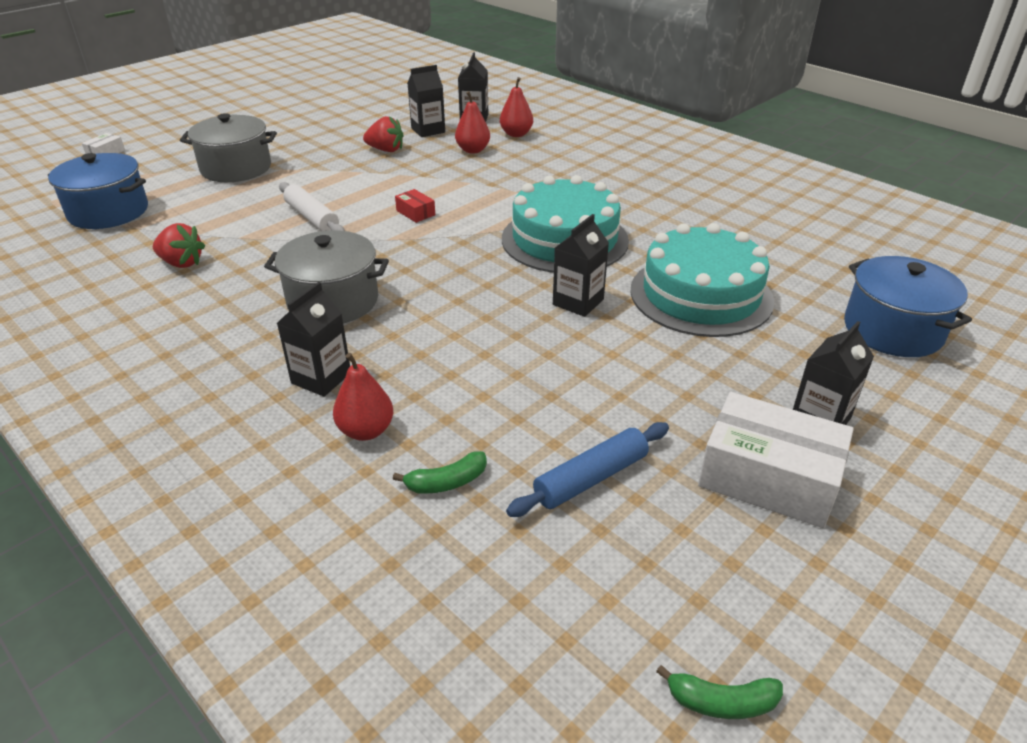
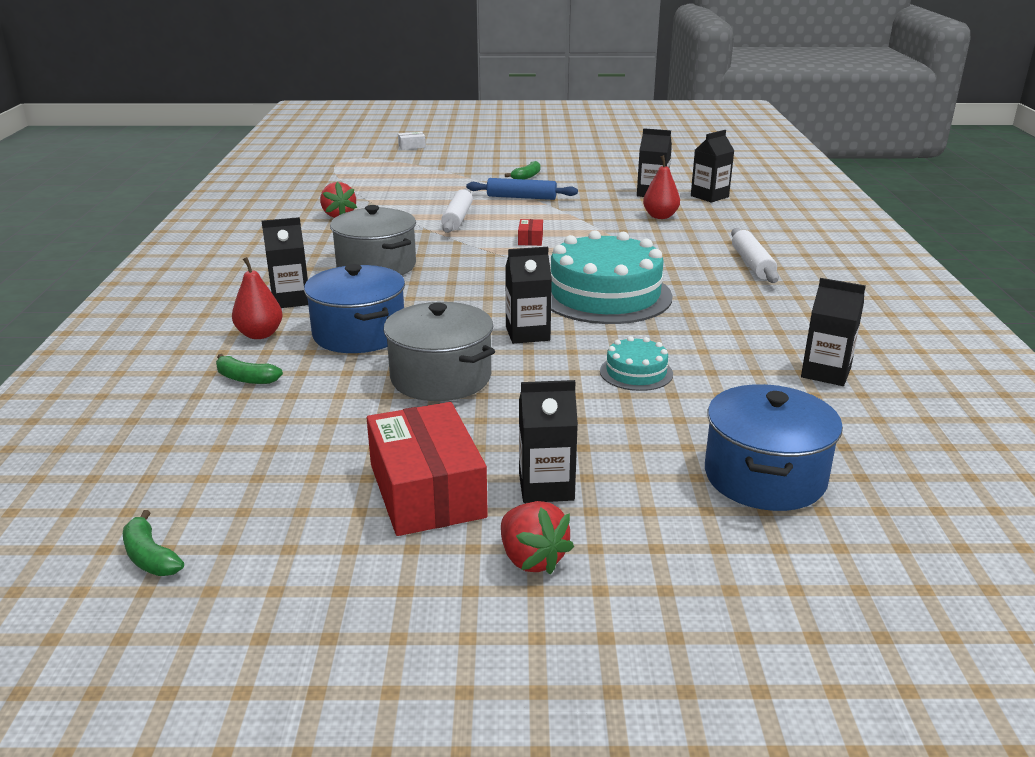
camera: 45 degrees right, 10 degrees down
(108, 212) = (354, 177): blue pot -> blue pot (359, 334)
(236, 168) = (469, 176): grey pot -> grey pot (441, 377)
(292, 149) = (526, 176): none -> green banana
(386, 150) = (592, 196): red strawberry -> red strawberry (532, 559)
(516, 134) = (722, 217): red pear -> none
(591, 478) = (320, 422): blue rolling pin -> blue rolling pin (521, 197)
(605, 168) = (752, 264): none -> white rolling pin
(701, 295) = (636, 372): turquoise cake -> turquoise cake, size x0.46
(768, 477) = (427, 490): white box -> red box
(789, 236) = (826, 373): none -> black carton

